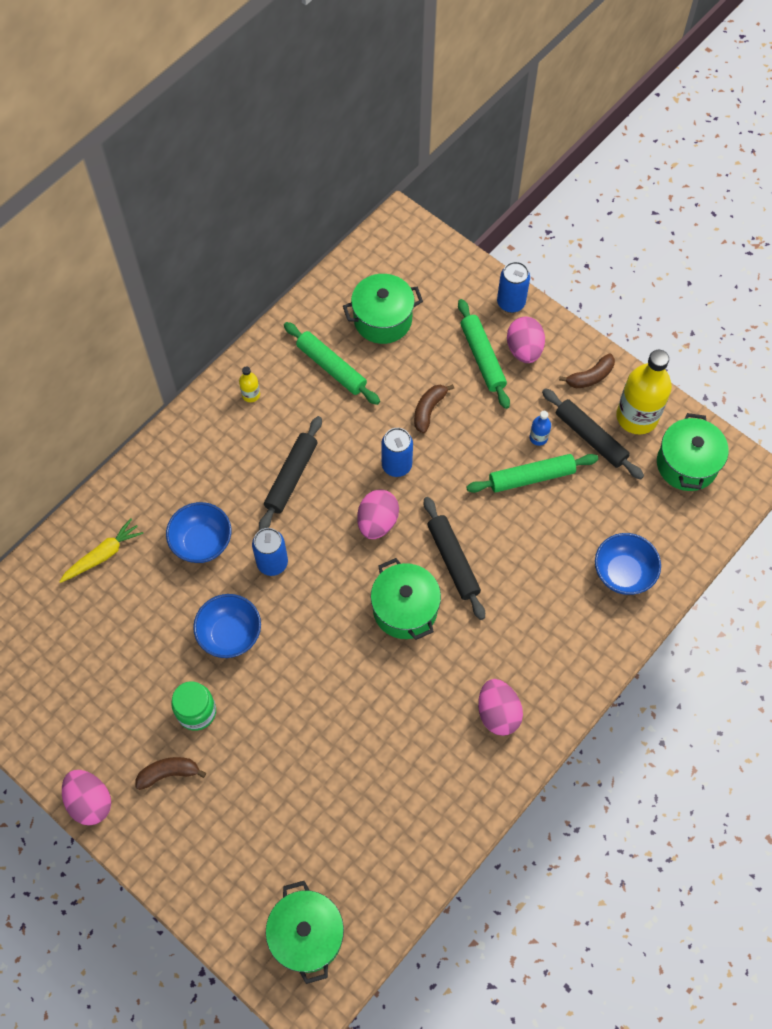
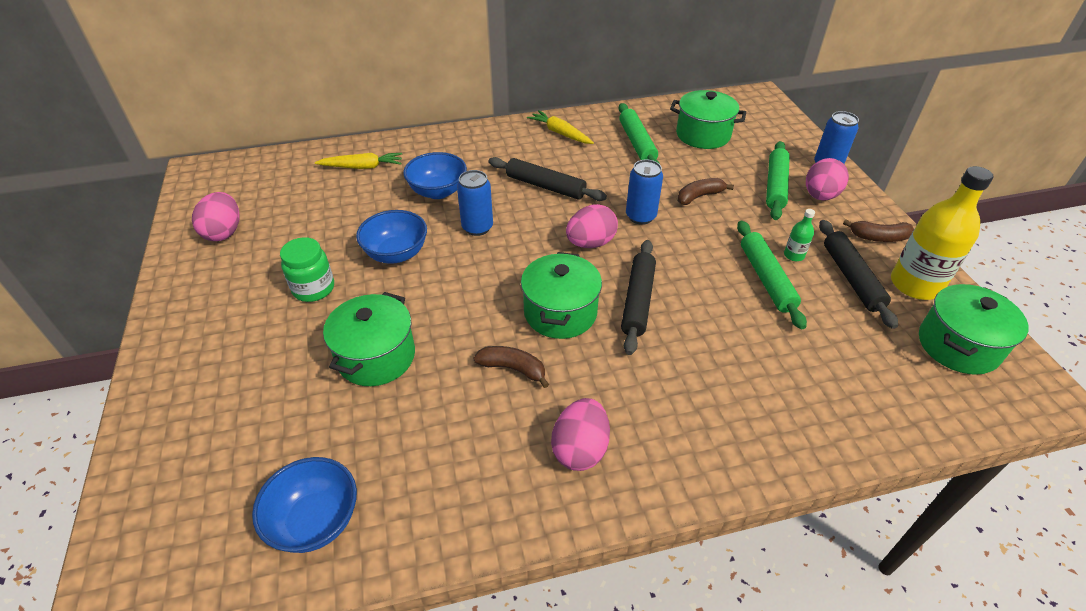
camera: 35 degrees right, 20 degrees down
(90, 801) = (168, 301): pink egg -> pink egg (224, 232)
(168, 773) = (243, 317): brown banana -> brown banana (513, 369)
(251, 395) = (560, 133): yellow bottle -> yellow carrot
(291, 477) = (545, 186): black rolling pin -> black rolling pin turned 60 degrees clockwise
(307, 935) = (189, 534): green pot -> green pot (376, 356)
(531, 477) = (766, 279): green rolling pin -> green rolling pin turned 60 degrees clockwise
(538, 438) = (794, 255): blue bottle -> green bottle
(623, 573) = (821, 401): blue bowl -> blue bowl (315, 521)

